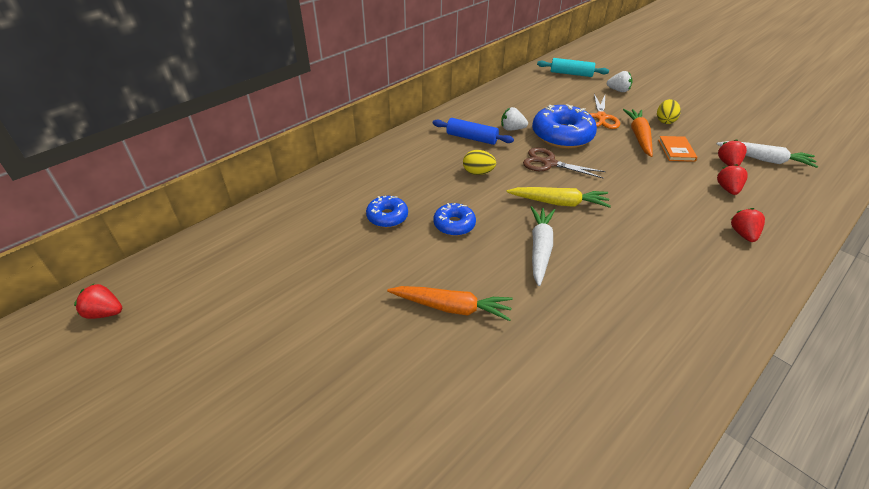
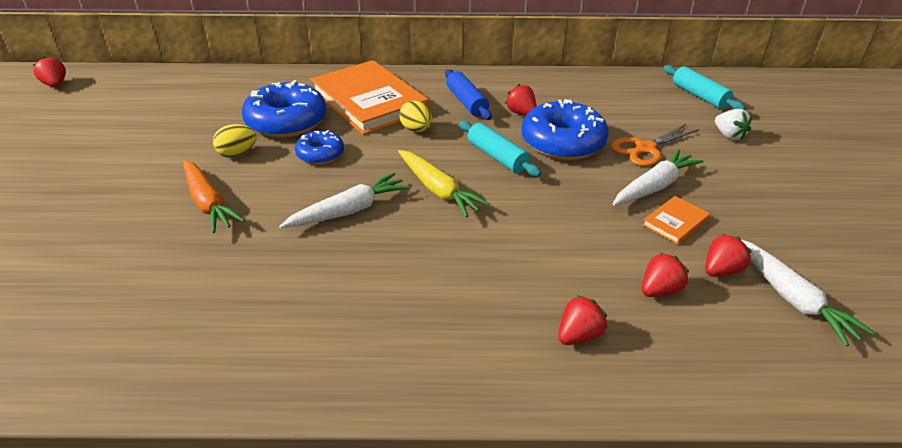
camera: 45 degrees right, 5 degrees down
(387, 217) = (286, 122): blue donut -> blue donut, size x1.82
(413, 170) = (369, 101): none -> orange book
(512, 129) = (521, 113): white strawberry -> red strawberry
(549, 163) = (497, 157): brown scissors -> turquoise rolling pin
(639, 136) = (654, 187): orange carrot -> white carrot
(665, 121) = (727, 190): yellow egg -> yellow egg (237, 154)

